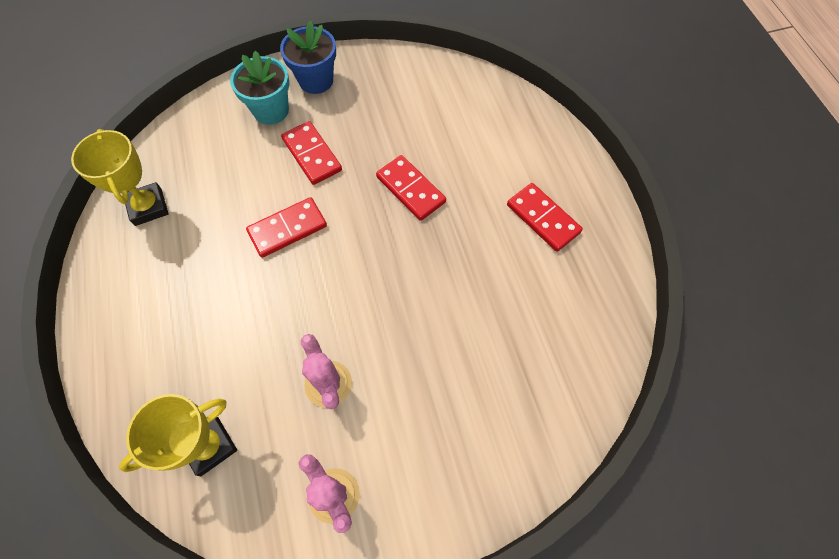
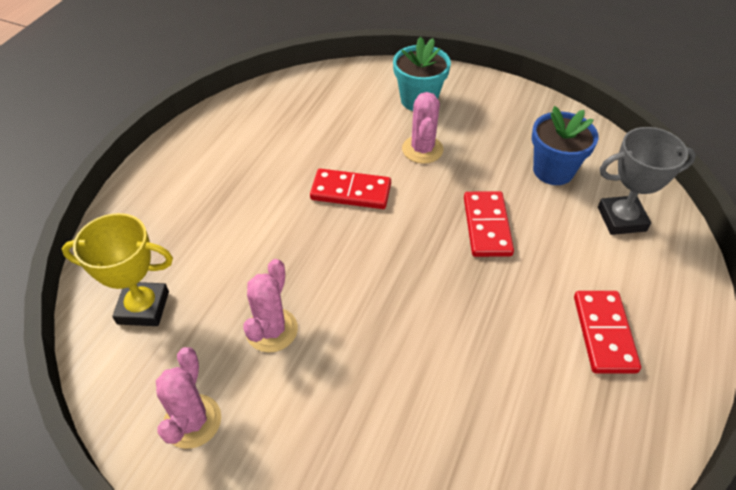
camera: 40 degrees right, 15 degrees down
(148, 207) = (264, 115): yellow trophy -> none
(312, 155) = (422, 149): red domino -> pink cactus
(316, 80) = (477, 98): blue flower pot -> blue flower pot (553, 170)
(492, 123) = (621, 219): none -> grey trophy

